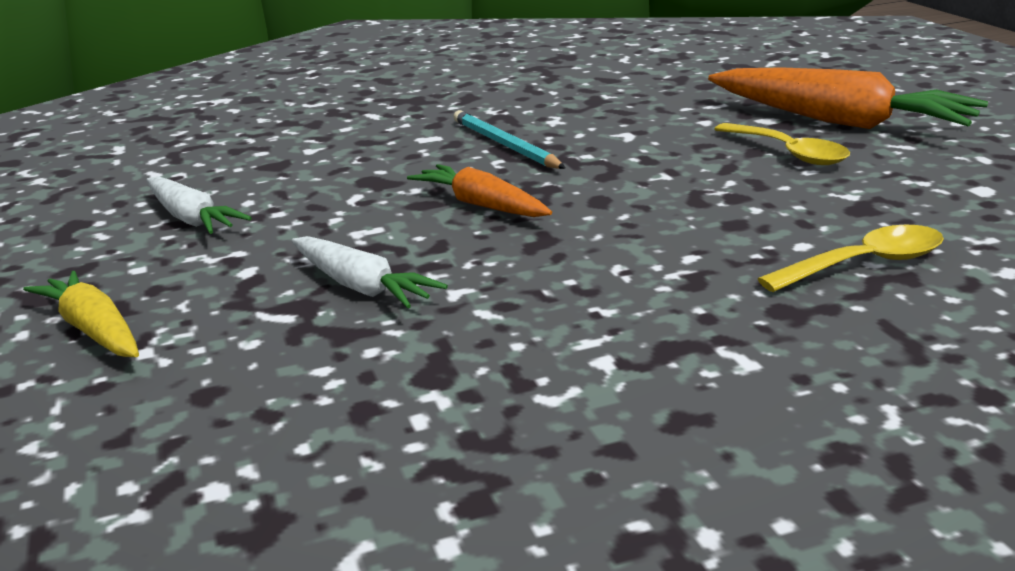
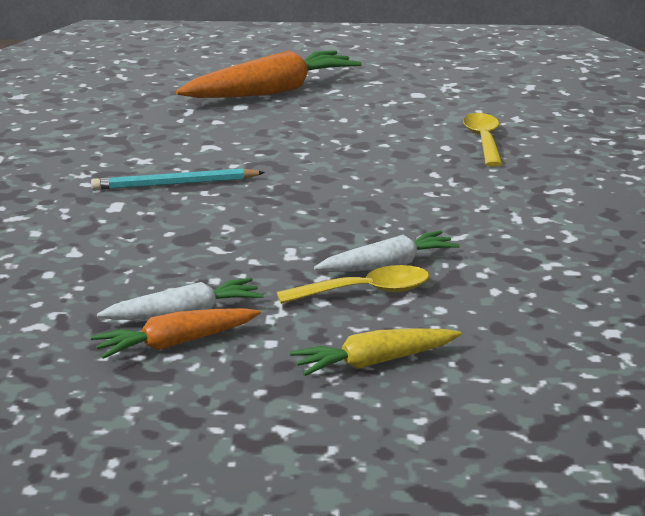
camera: 70 degrees left, 0 degrees up
(481, 205) = (289, 210): orange carrot -> orange carrot (175, 343)
(788, 153) = (309, 116): yellow spoon -> yellow spoon (365, 292)

